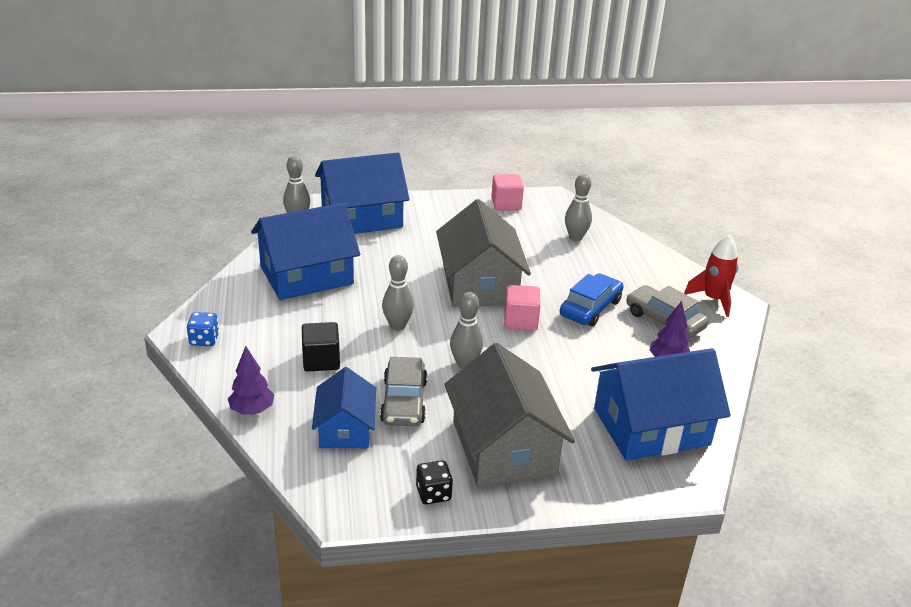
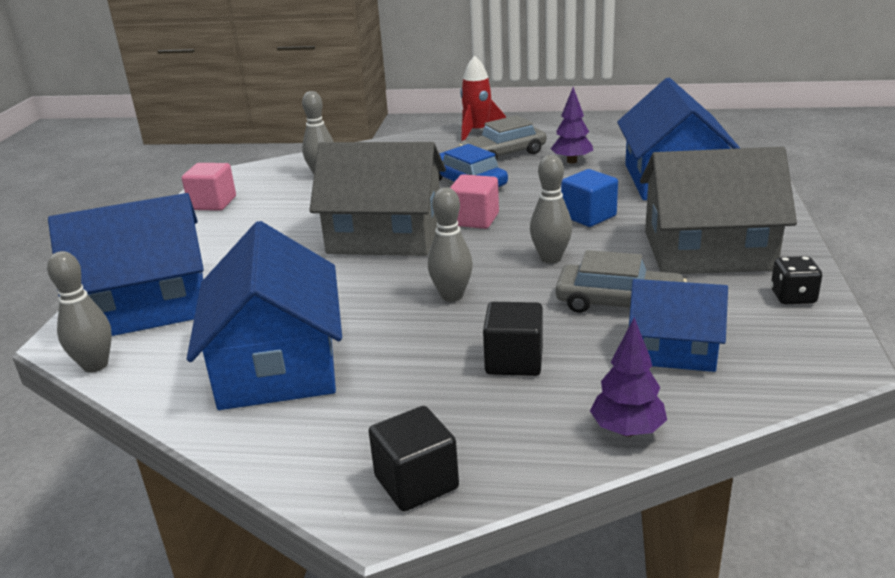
camera: 70 degrees left, 5 degrees down
(204, 340) = (416, 482): blue dice -> black cube
(361, 217) = (147, 305): blue house -> blue house turned 75 degrees clockwise
(548, 379) = (588, 216): none -> blue cube

